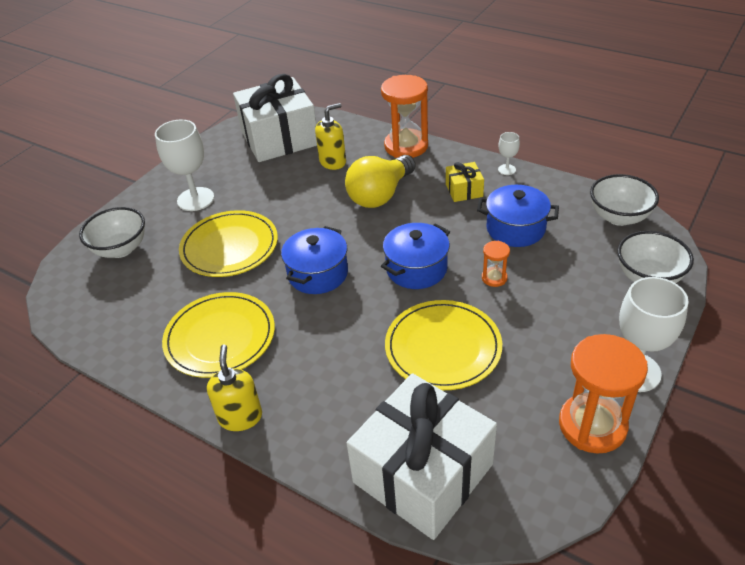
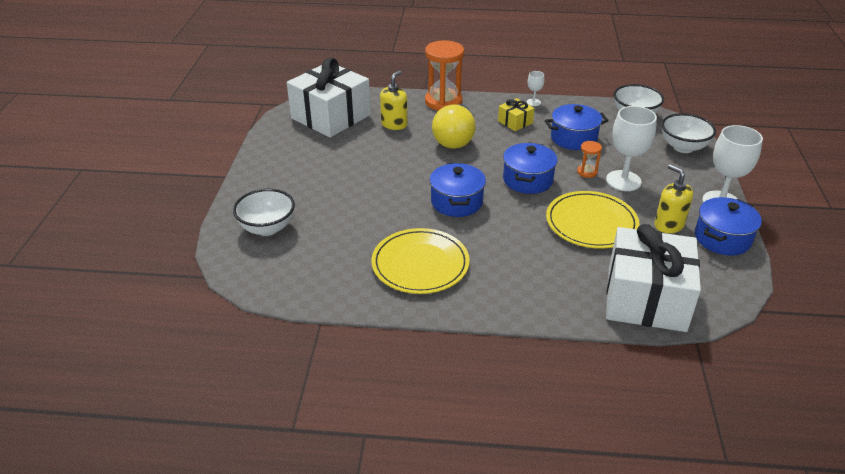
camera: 30 degrees left, 5 degrees down
(195, 199) = (299, 176): white goblet -> white goblet (623, 181)
(229, 247) = (365, 202): yellow plate -> none
(240, 417) = (488, 308): yellow soap dispenser -> yellow soap dispenser (668, 225)
(592, 425) = (722, 238): orange hourglass -> blue pot

